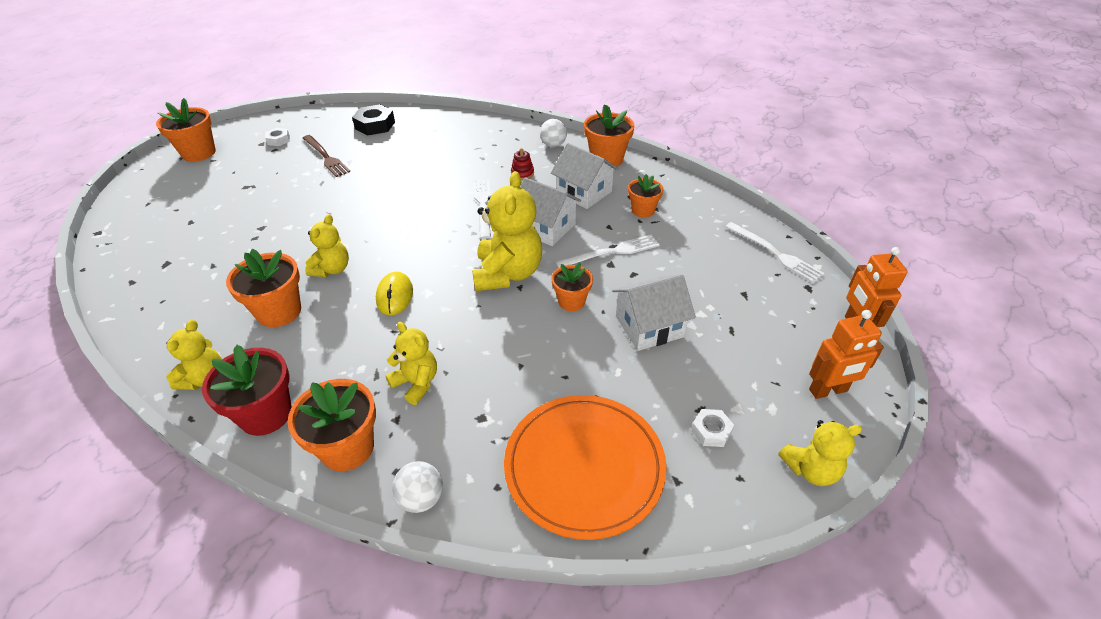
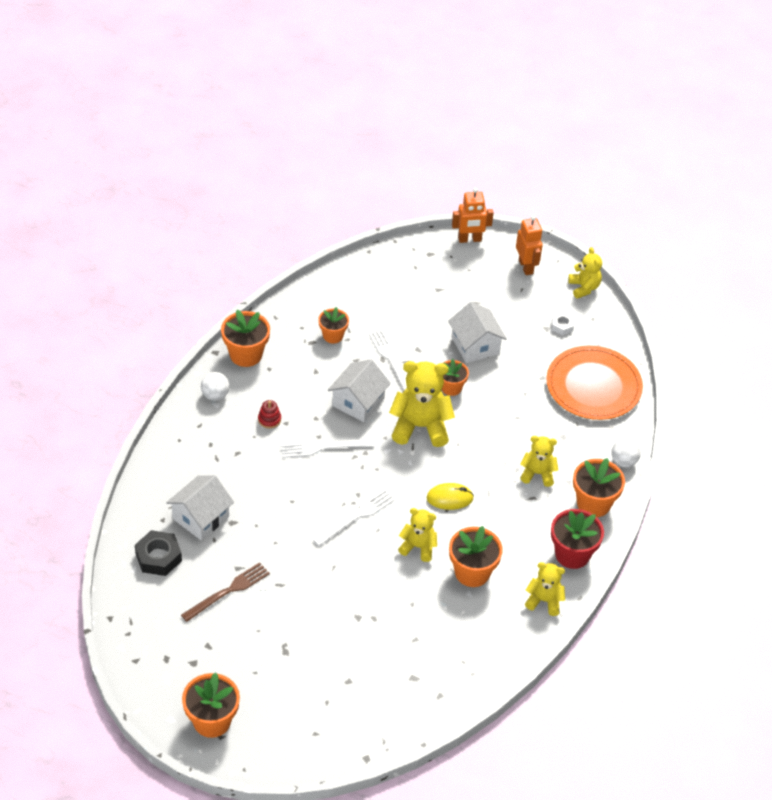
camera: 95 degrees left, 5 degrees up
(278, 140) = (186, 647): white nut -> none
(416, 383) = (537, 474): yellow teddy bear -> yellow teddy bear turned 60 degrees clockwise
(584, 193) = (304, 374): white house -> white house (200, 517)
(775, 253) = (391, 263): white fork -> white fork (356, 517)

